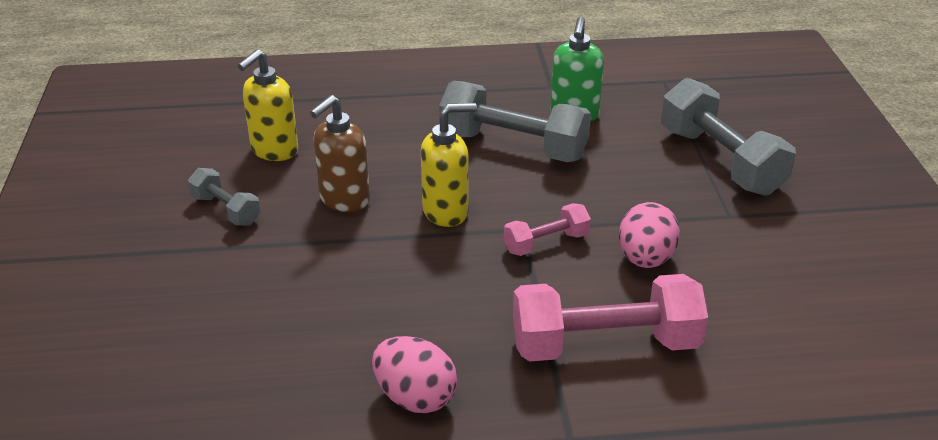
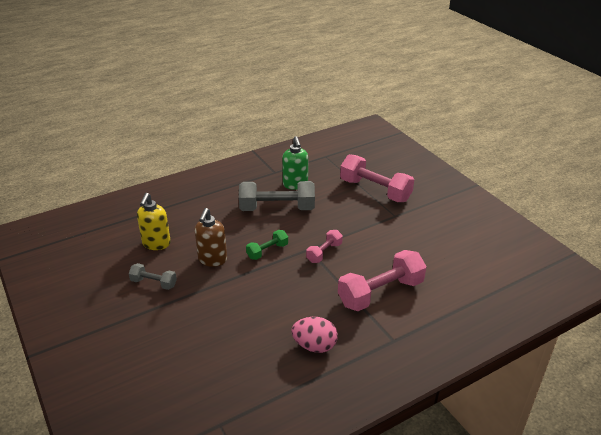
camera: 25 degrees left, 0 degrees up
(446, 212) = (267, 251): yellow soap dispenser -> green dumbbell
(645, 259) = (372, 247): pink egg -> none
(720, 161) = (375, 190): grey dumbbell -> pink dumbbell

